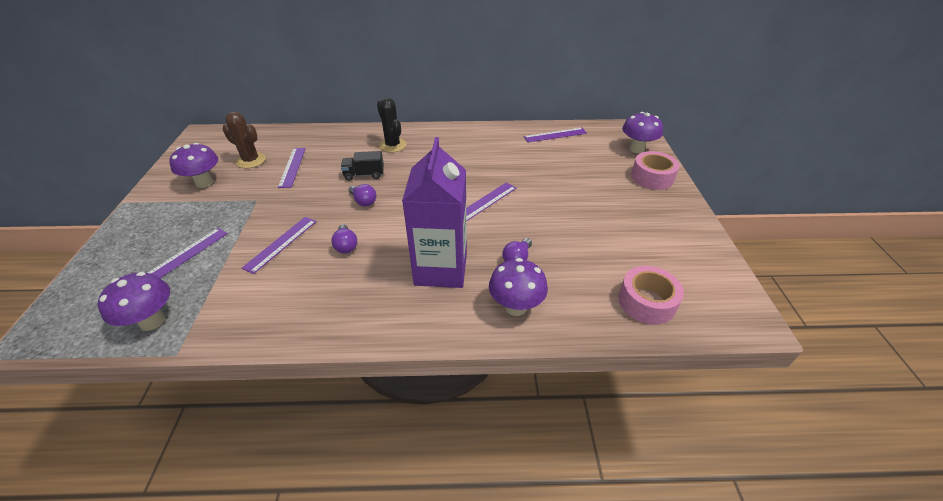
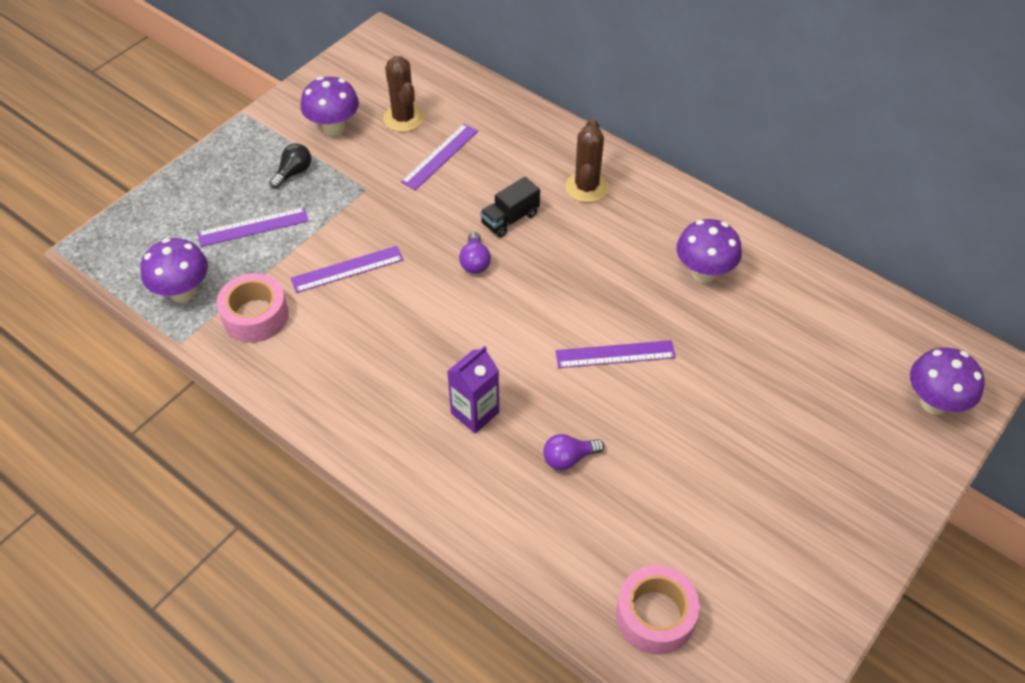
camera: 40 degrees right, 10 degrees up
(193, 215) = (293, 173): none -> black light bulb
(346, 246) = (406, 315): purple light bulb -> none
(364, 175) = (510, 219): black truck -> black truck turned 75 degrees counterclockwise
(392, 145) = (586, 187): black cactus -> brown cactus
(441, 269) = (475, 413): purple carton -> purple carton, size x0.54
(515, 307) = (506, 513): purple mushroom -> purple mushroom (703, 272)
(555, 135) = (834, 300): purple ruler -> none
(652, 177) = (892, 464): pink tape -> pink tape (255, 316)

